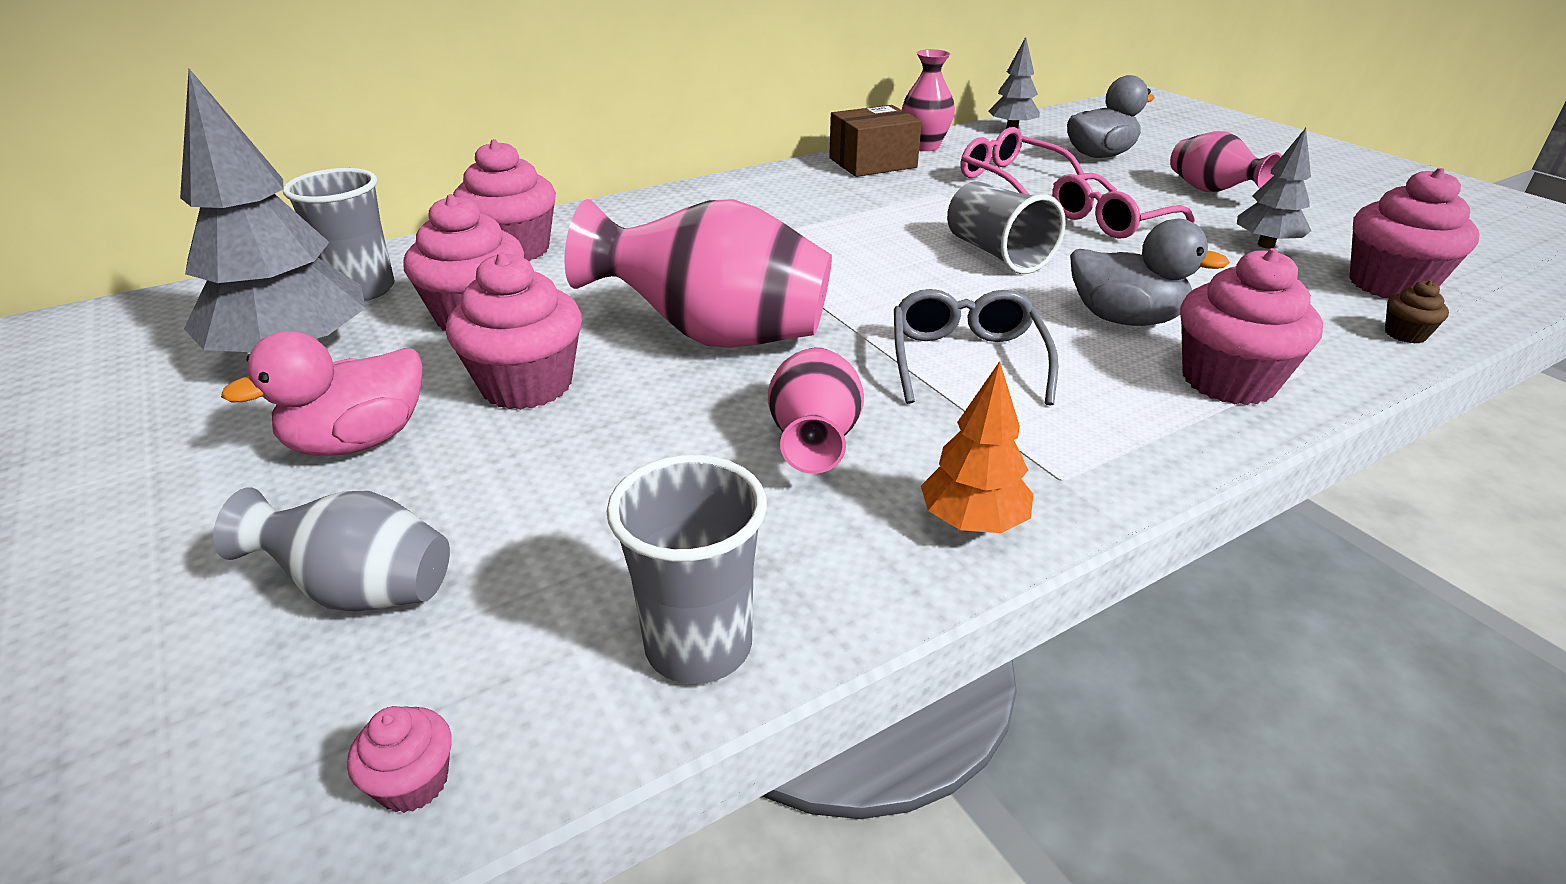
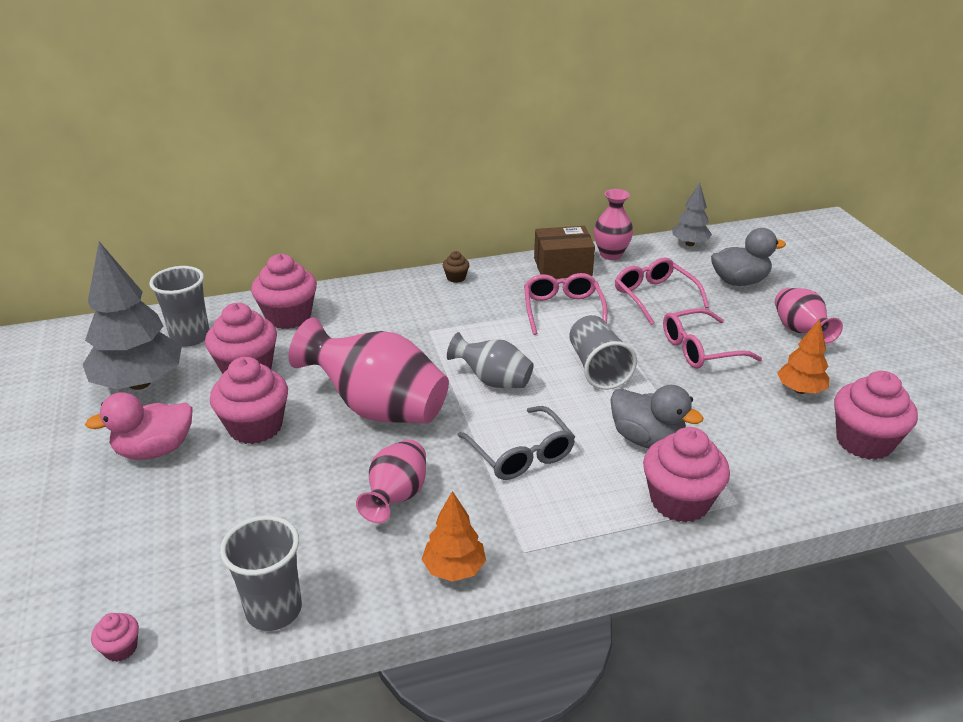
camera: 15 degrees right, 0 degrees up
(361, 590) = (129, 543): grey vase -> grey vase (493, 381)
(904, 202) = (562, 310): none -> pink glasses
(966, 360) = (521, 454): grey glasses -> grey glasses turned 135 degrees clockwise
(1265, 245) = (800, 390): grey tree -> orange tree
(1405, 334) = (836, 486): brown cupcake -> brown cupcake (456, 278)

